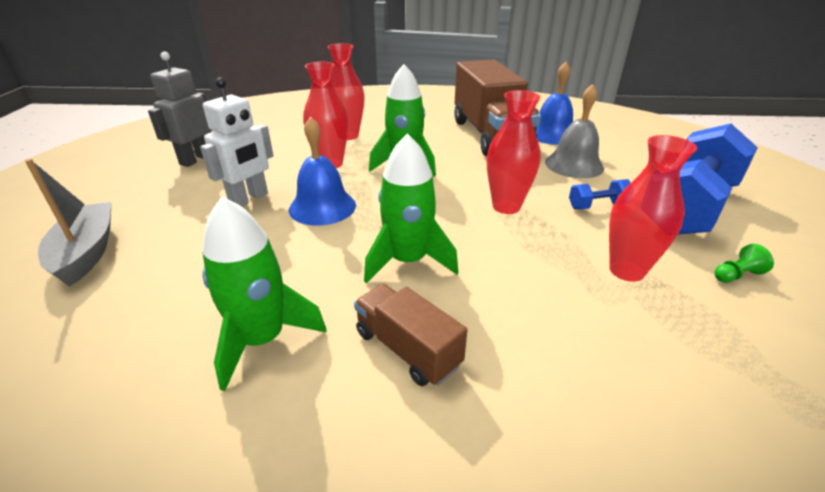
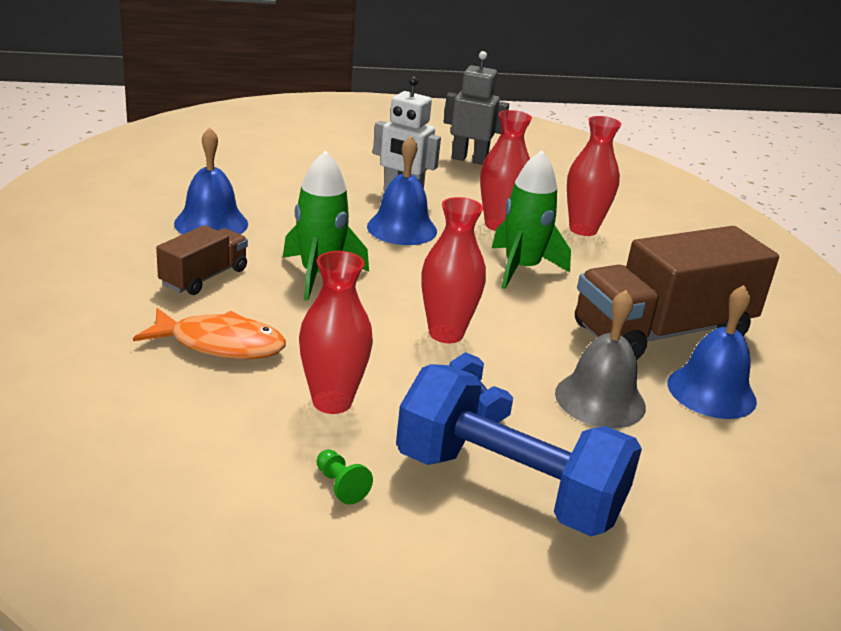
camera: 75 degrees right, 5 degrees down
(87, 252) = (301, 149): grey boat -> none
(262, 339) = (211, 223): green rocket -> blue bell
(555, 338) = (220, 344): none -> orange fish

